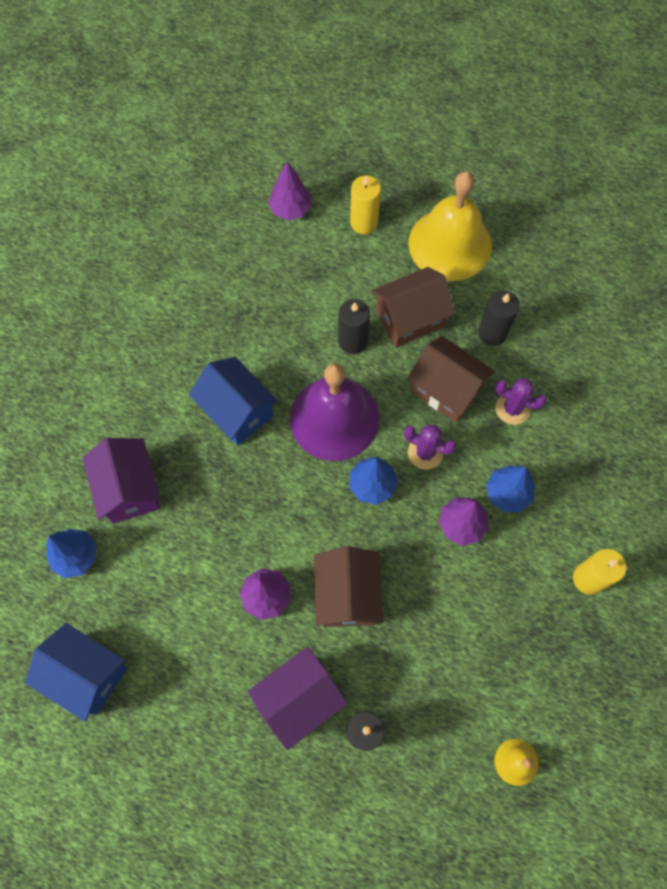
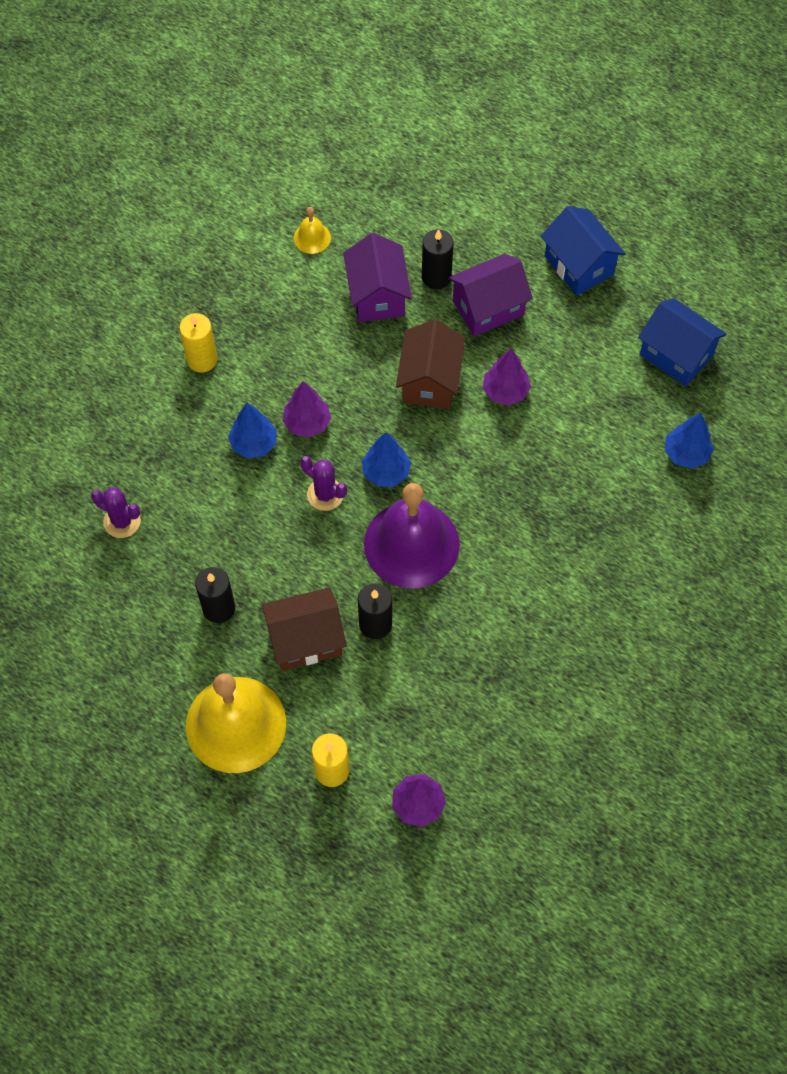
camera: 170 degrees left, 5 degrees down
(129, 489) = (631, 507): purple house -> purple house (377, 295)
(237, 411) = (513, 567): blue house -> blue house (579, 265)
(446, 390) = (287, 554): brown house -> none
(512, 408) = (223, 523): purple cactus -> purple cactus (122, 521)

